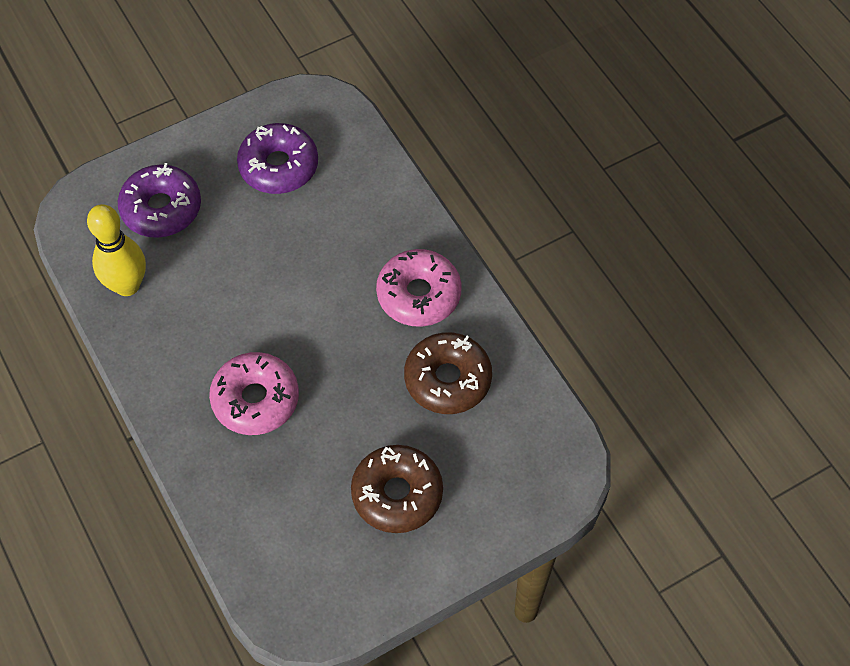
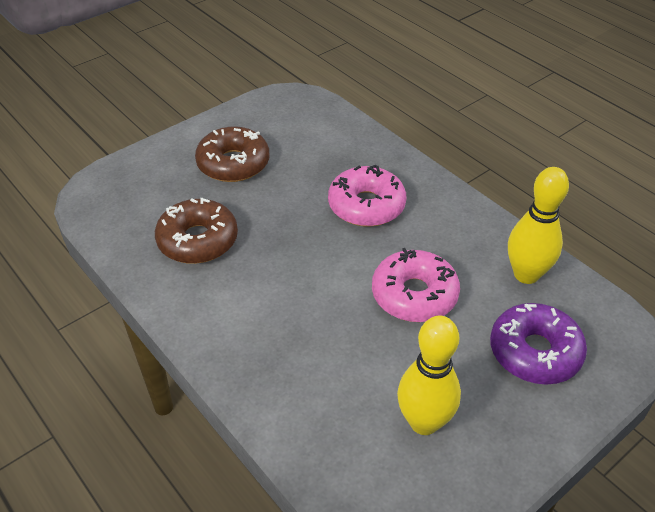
camera: 170 degrees right, 15 degrees down
(278, 166) = (424, 422): purple donut -> yellow bowling pin
(419, 294) = (233, 305): pink donut -> pink donut (414, 295)

